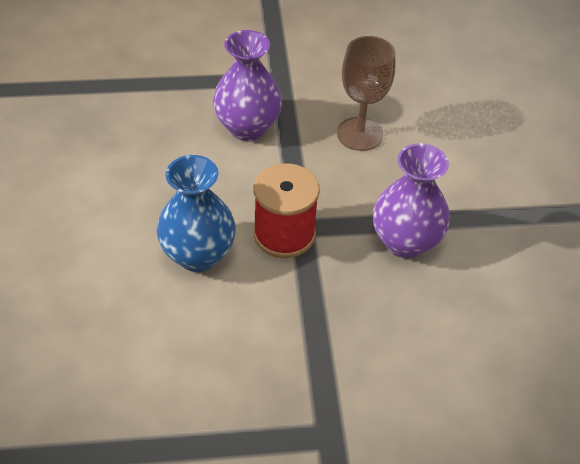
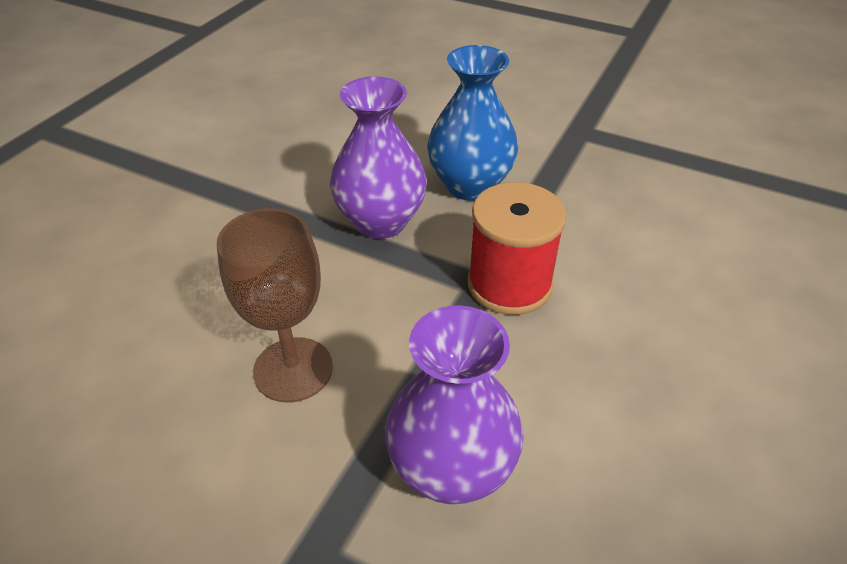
camera: 145 degrees left, 5 degrees down
(198, 255) = (632, 306): blue vase -> blue vase (470, 185)

